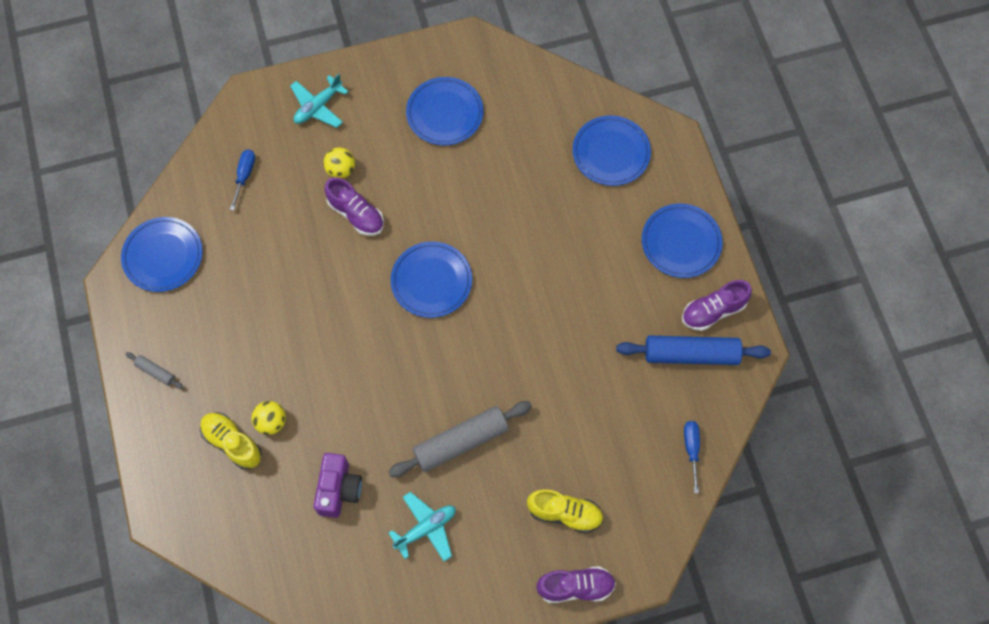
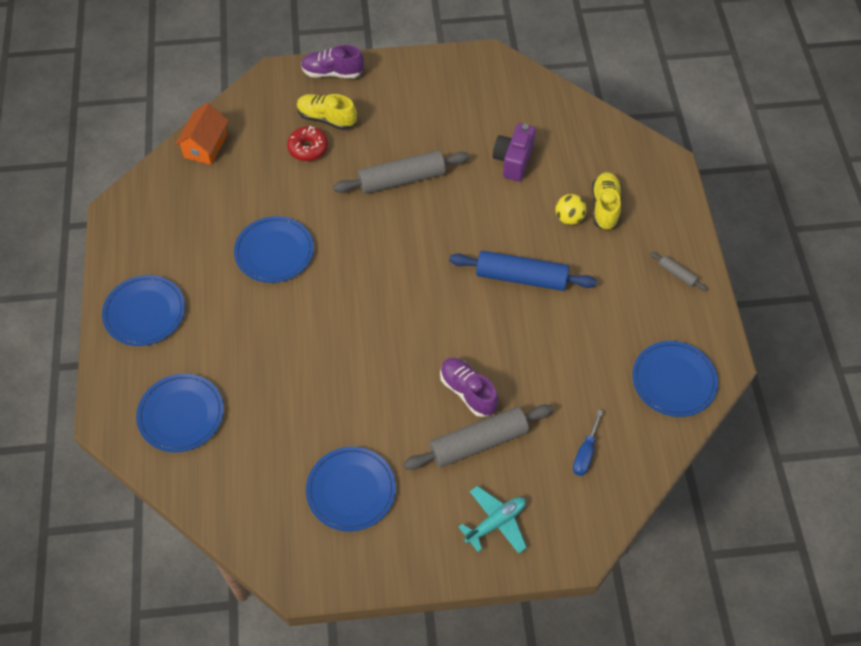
camera: 170 degrees left, 10 degrees down
(232, 443) = (605, 207): yellow shoe -> yellow shoe turned 135 degrees counterclockwise
(341, 170) = (478, 442): yellow ball -> grey rolling pin
(426, 528) = (444, 125): turquoise plane -> none
(431, 281) = (401, 314): blue plate -> blue plate (274, 252)
(575, 467) = (308, 148): none -> red donut
(691, 354) = (176, 216): blue rolling pin -> blue rolling pin (521, 277)
(691, 449) = (205, 146): blue screwdriver -> orange house
(713, 311) = (140, 247): purple shoe -> none

